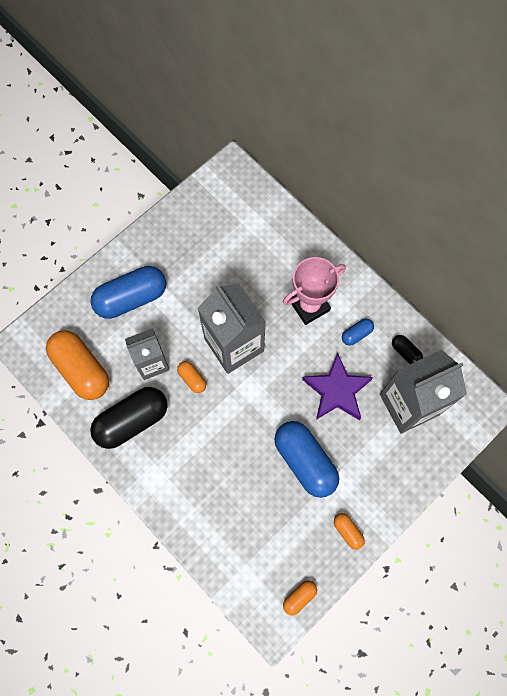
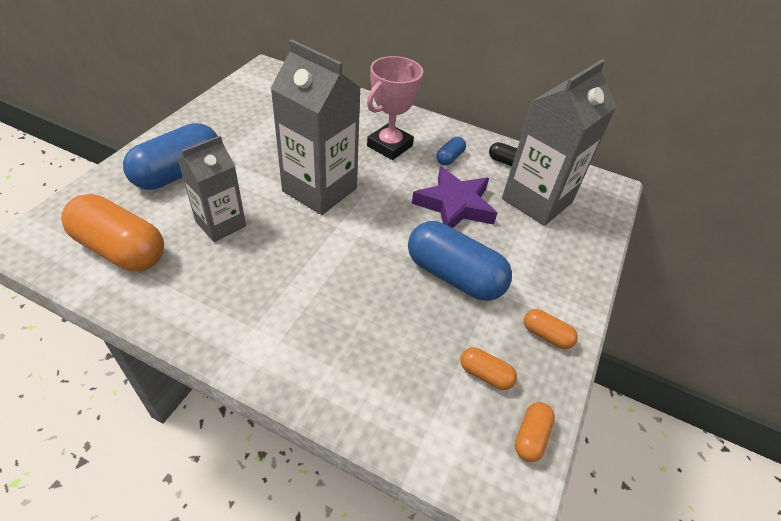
camera: 25 degrees left, 25 degrees down
(132, 421) = (207, 287): black capsule -> none
(192, 379) = (279, 228): orange capsule -> orange capsule (485, 374)

